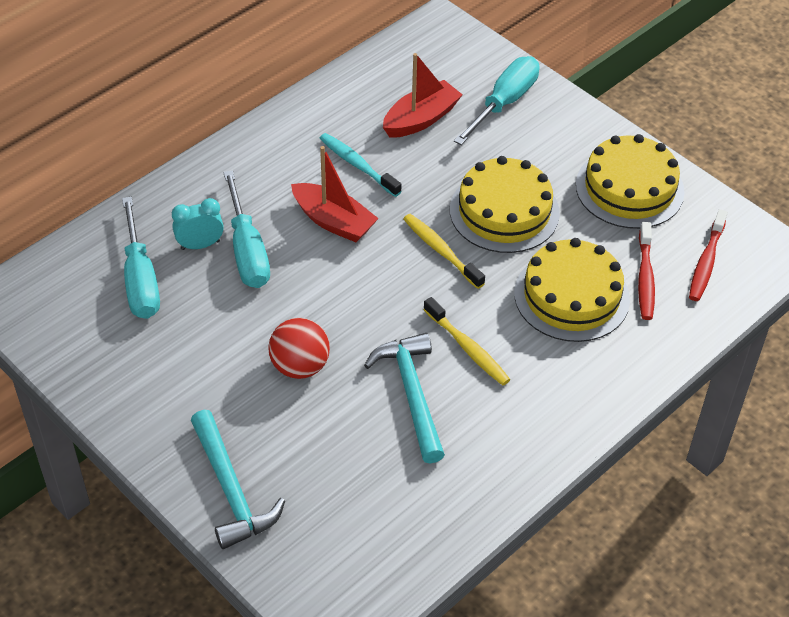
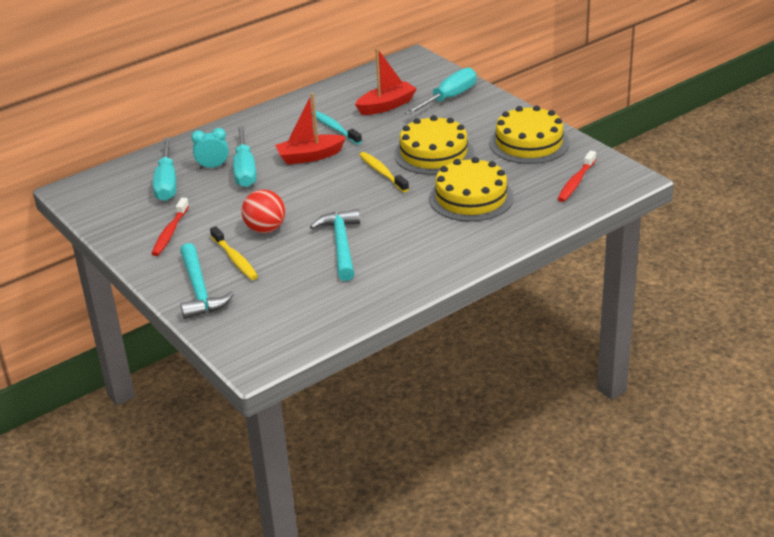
camera: 10 degrees right, 15 degrees down
(333, 221) = (310, 156): red boat -> red boat turned 120 degrees clockwise
(468, 348) = (388, 223): yellow toothbrush -> yellow toothbrush (235, 259)
(645, 278) = (528, 189): red toothbrush -> red toothbrush (170, 232)

